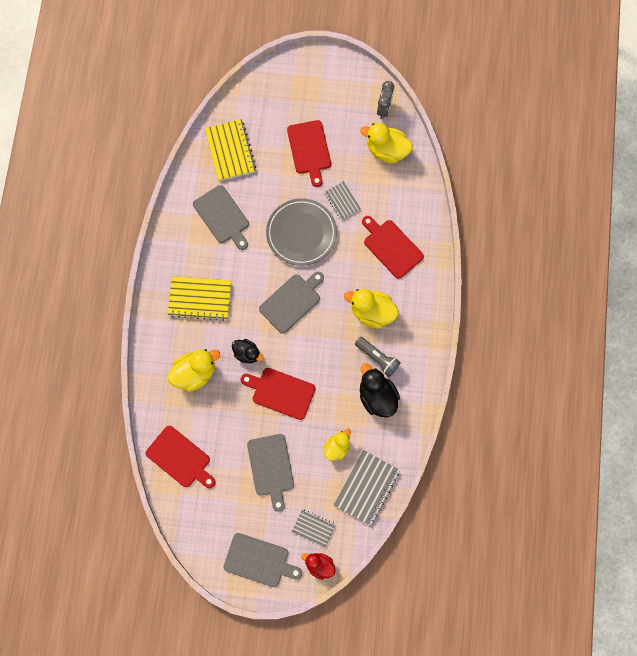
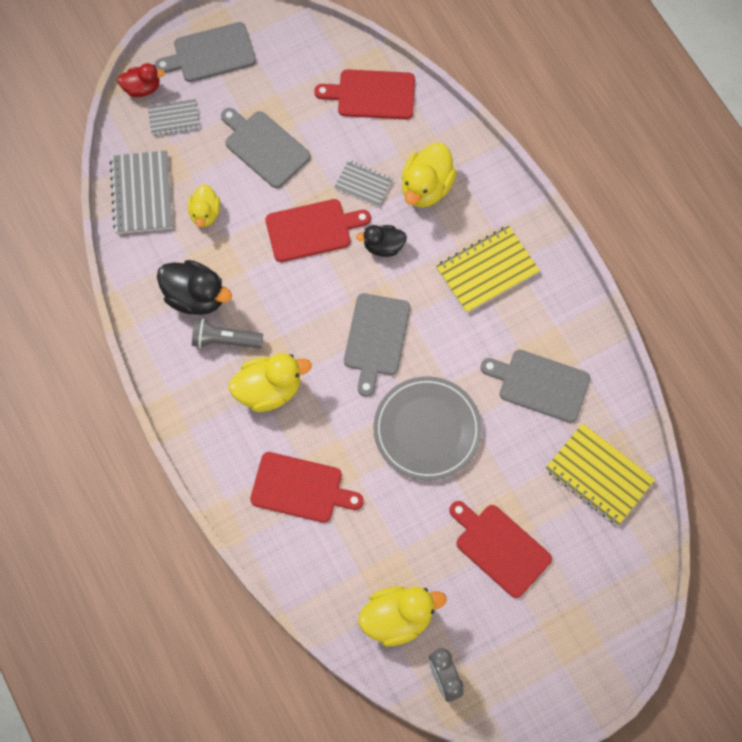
camera: 145 degrees right, 5 degrees down
(342, 201) = (406, 506): grey notebook -> grey notebook (363, 184)

